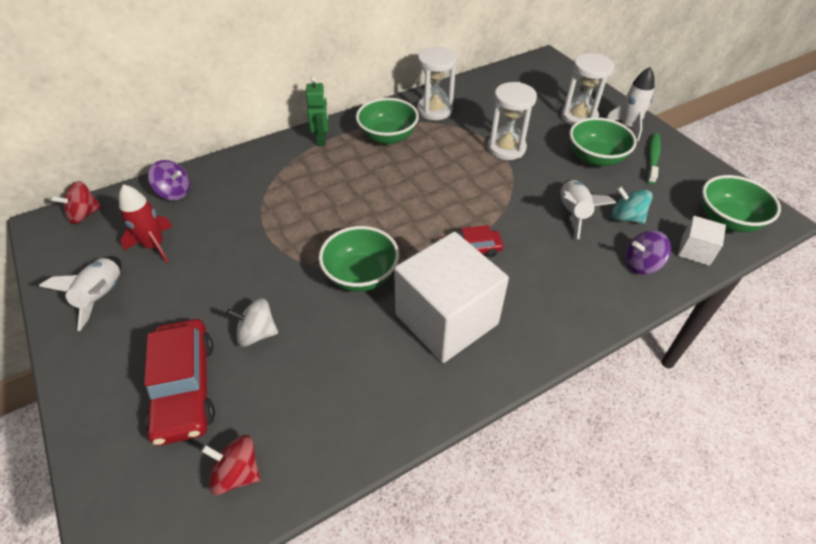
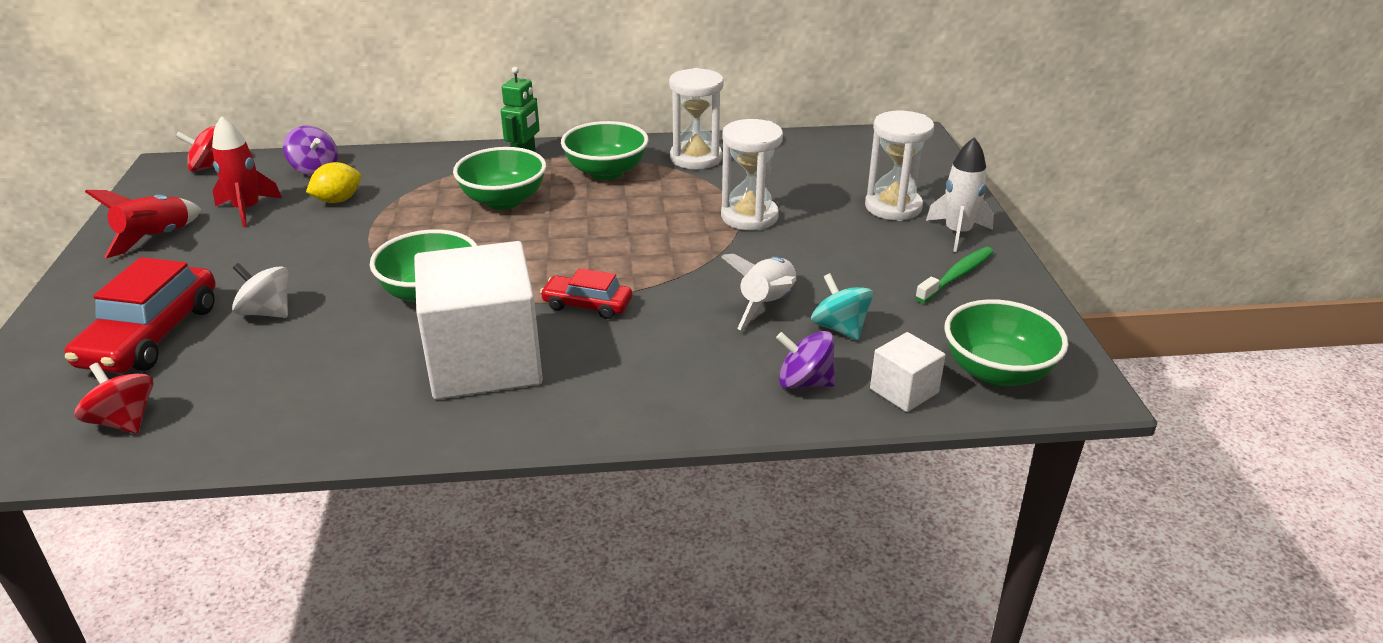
camera: 25 degrees right, 15 degrees down
(103, 296) = (156, 238): white rocket -> red rocket
(219, 216) = (338, 200): none -> yellow lemon
(595, 158) = (867, 255): green bowl -> green bowl (503, 201)

